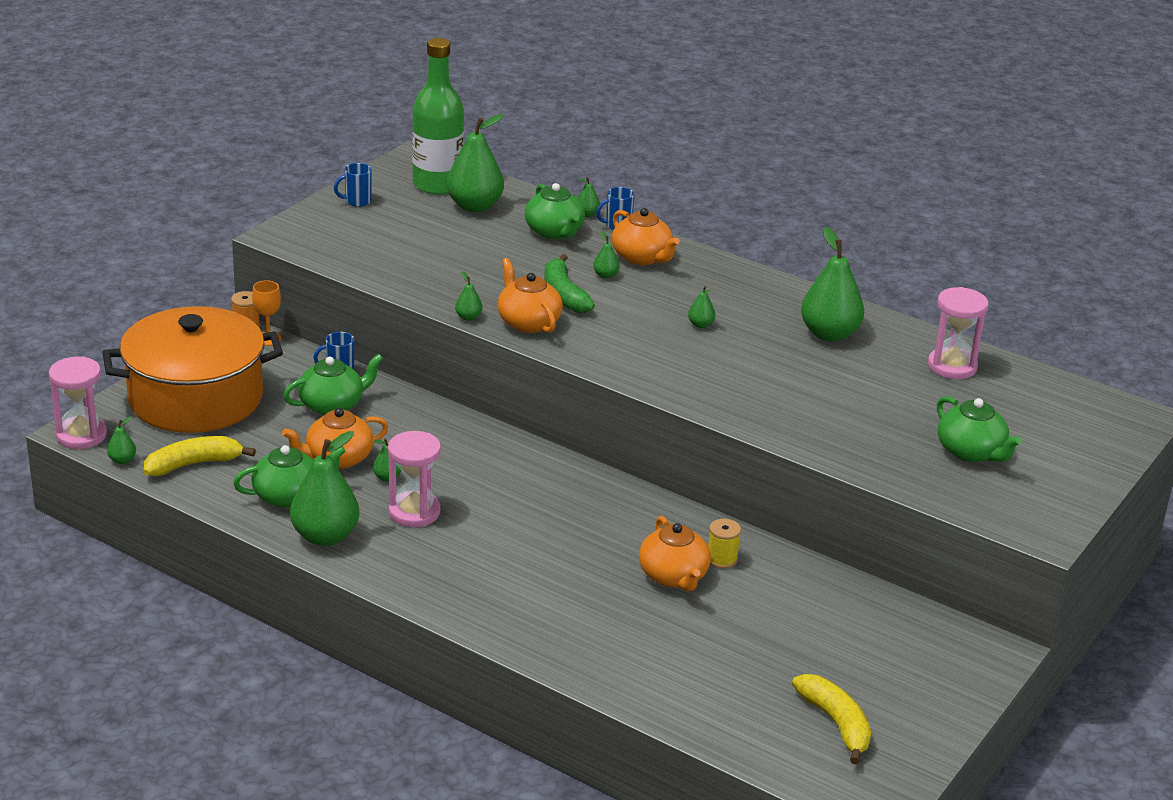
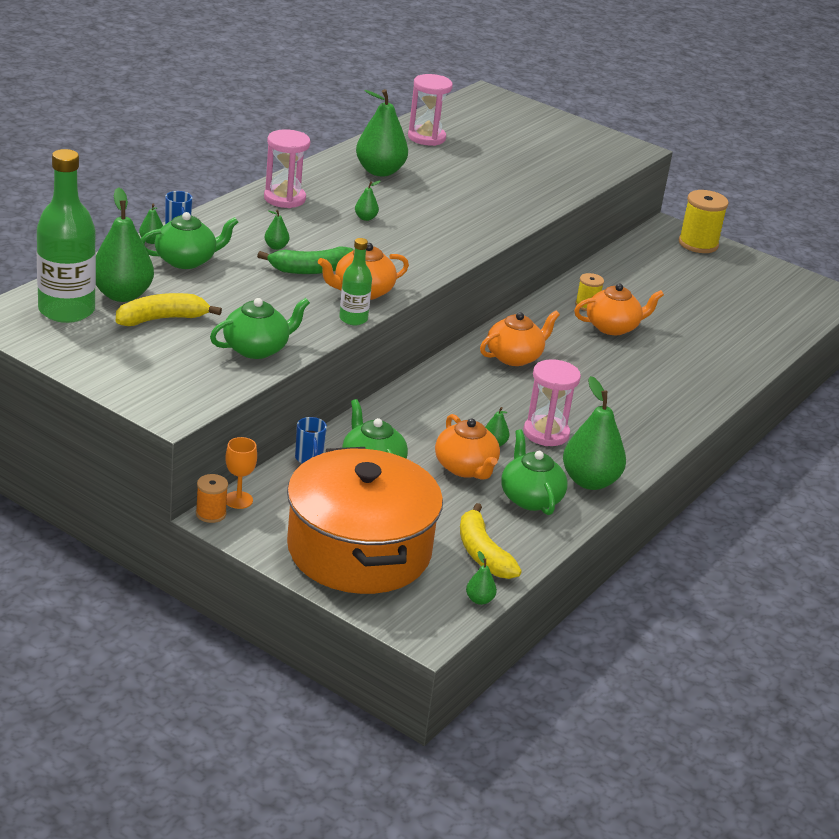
camera: 90 degrees left, 0 degrees up
(81, 435) = (434, 629): pink hourglass -> pink hourglass (284, 199)
(357, 201) = (97, 360): blue mug -> none
(468, 317) = (353, 319): green pear -> green bottle
(642, 257) = (243, 226): orange teapot -> orange teapot (514, 357)
(836, 723) = (760, 292): yellow banana -> yellow banana (162, 319)
(960, 675) = (698, 244): none -> yellow spool
(971, 452) = (543, 152): green teapot -> green teapot (257, 349)

